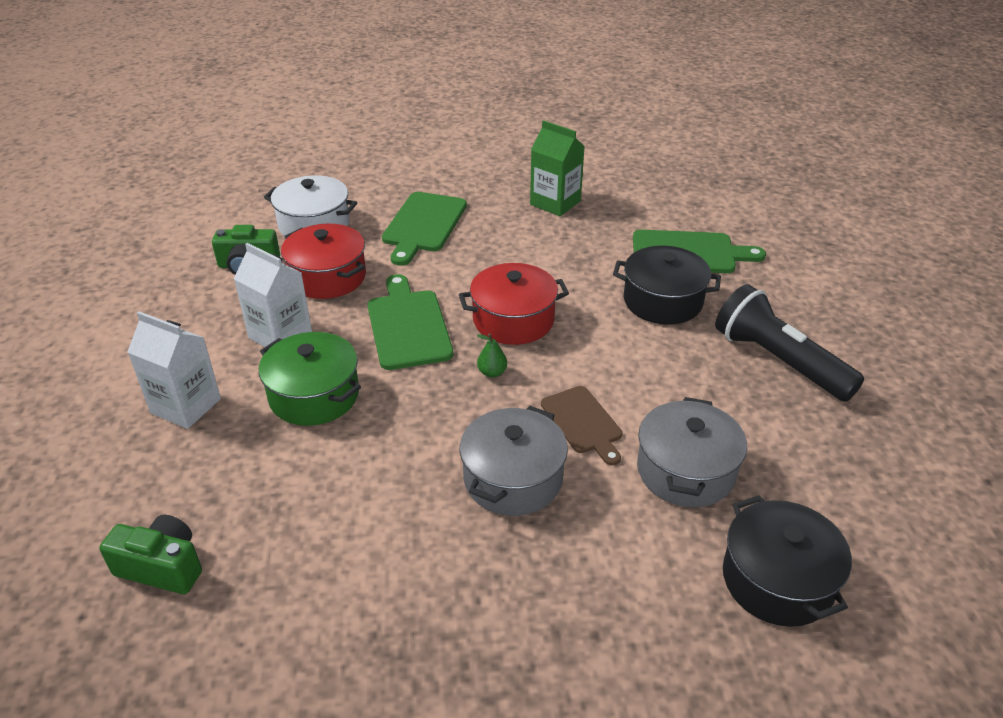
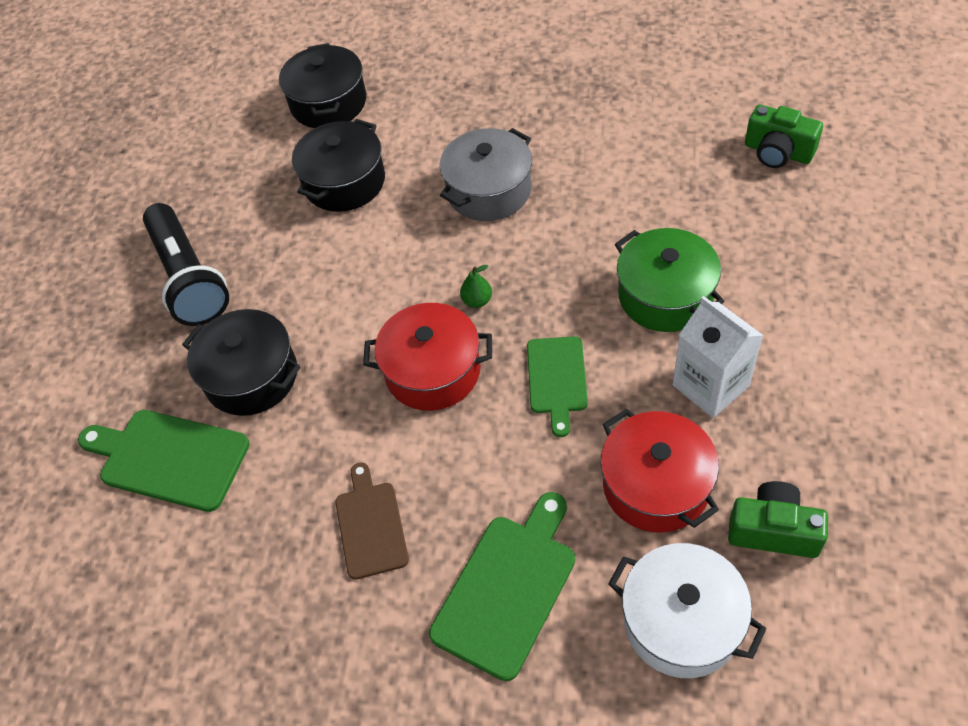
camera: 160 degrees left, 15 degrees up
(186, 406) = (800, 299): white carton -> none
(408, 326) = (557, 379): green cutting board -> green cutting board, size x0.66
(555, 203) = (289, 613): green carton -> none
(583, 422) = (409, 235): brown cutting board -> brown cutting board (370, 525)
(685, 471) = (344, 182): grey pot -> black pot

